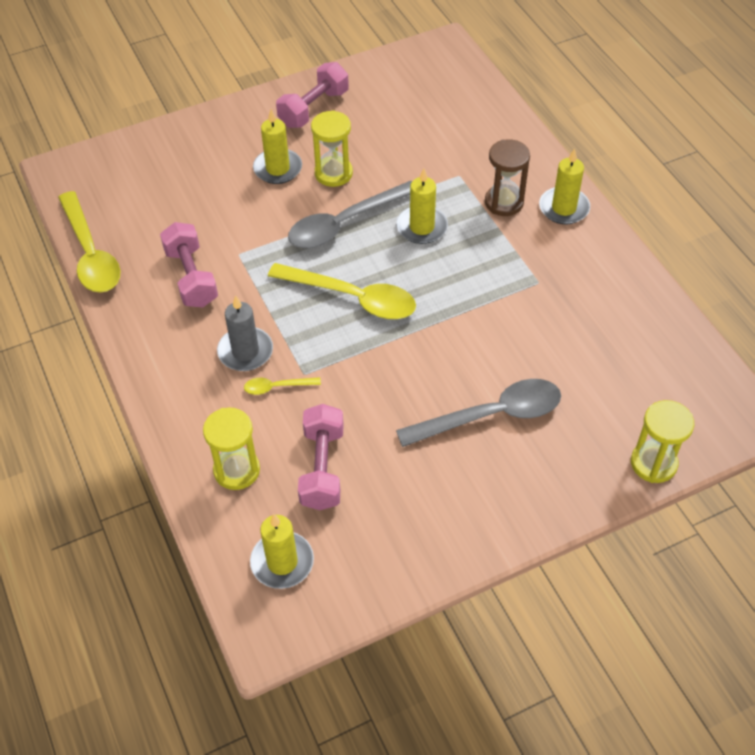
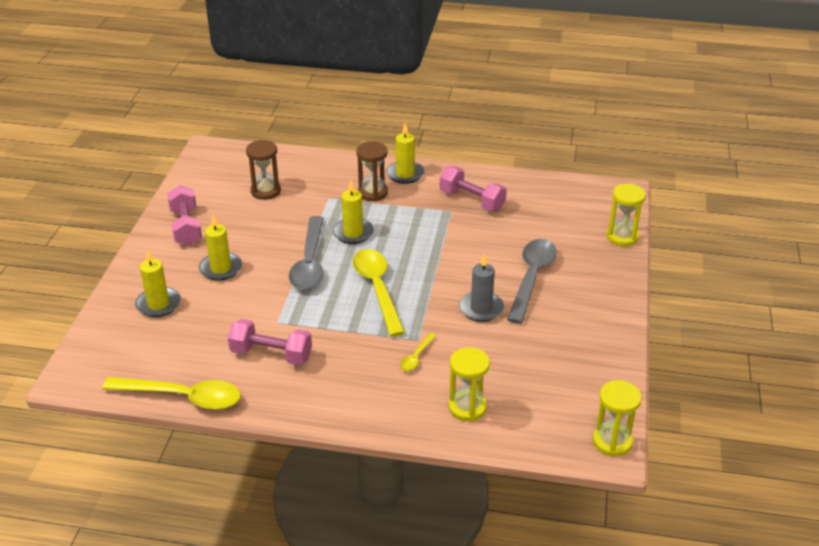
camera: 55 degrees left, 15 degrees down
(245, 351) = (369, 358): grey candle -> grey candle (481, 308)
(282, 562) = (561, 419): yellow candle -> yellow candle (158, 304)
(322, 468) = (503, 366): pink dumbbell -> pink dumbbell (472, 200)
(333, 173) = (258, 246): yellow hourglass -> yellow hourglass (612, 441)
(352, 298) = (377, 289): yellow spoon -> yellow spoon turned 75 degrees counterclockwise
(422, 125) = (265, 191): none -> brown hourglass

